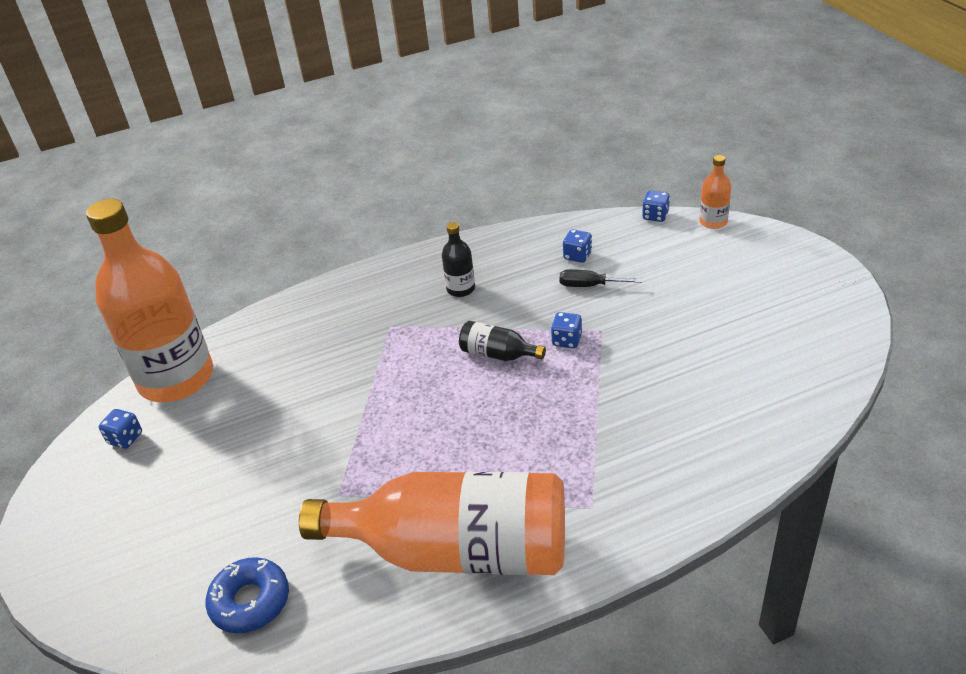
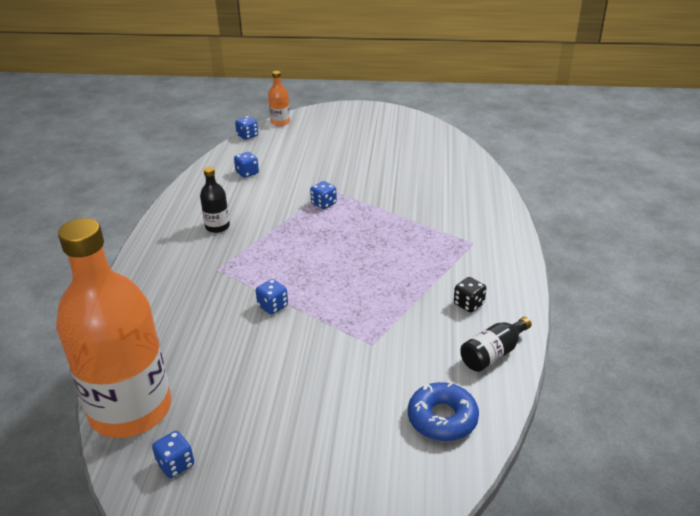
camera: 65 degrees left, 5 degrees down
(356, 393) = (273, 306): none -> blue dice
(457, 551) = (468, 304): orange bottle -> black dice
(498, 354) = (305, 233): black bottle -> black bottle (493, 354)
(589, 285) = (282, 179): black screwdriver -> none

